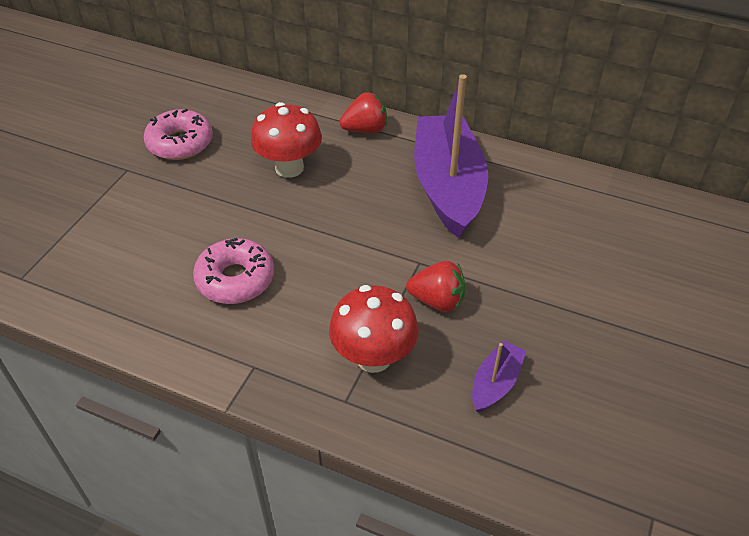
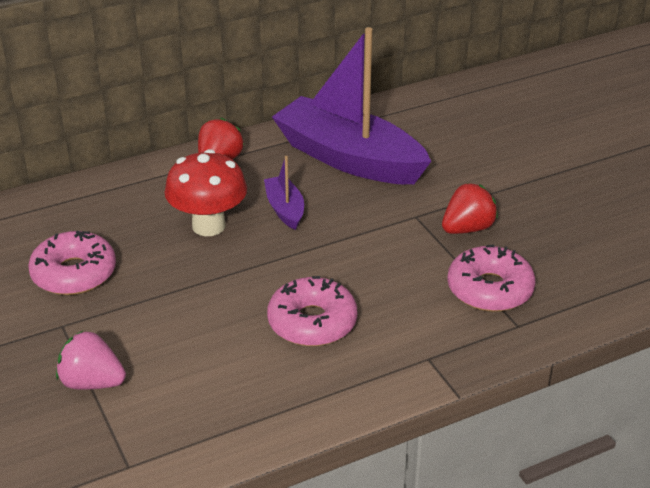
camera: 50 degrees left, 10 degrees down
(84, 215) = (92, 382): none -> pink strawberry
(373, 357) = (490, 289): red mushroom -> pink donut
(495, 383) = (577, 245): purple boat -> purple boat (285, 209)

